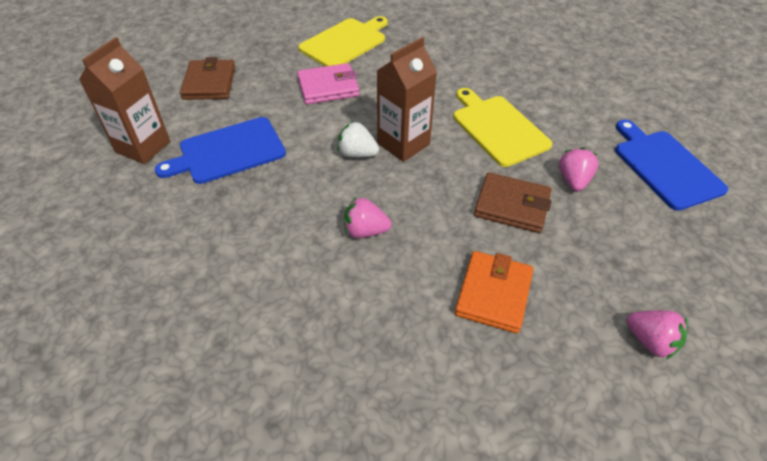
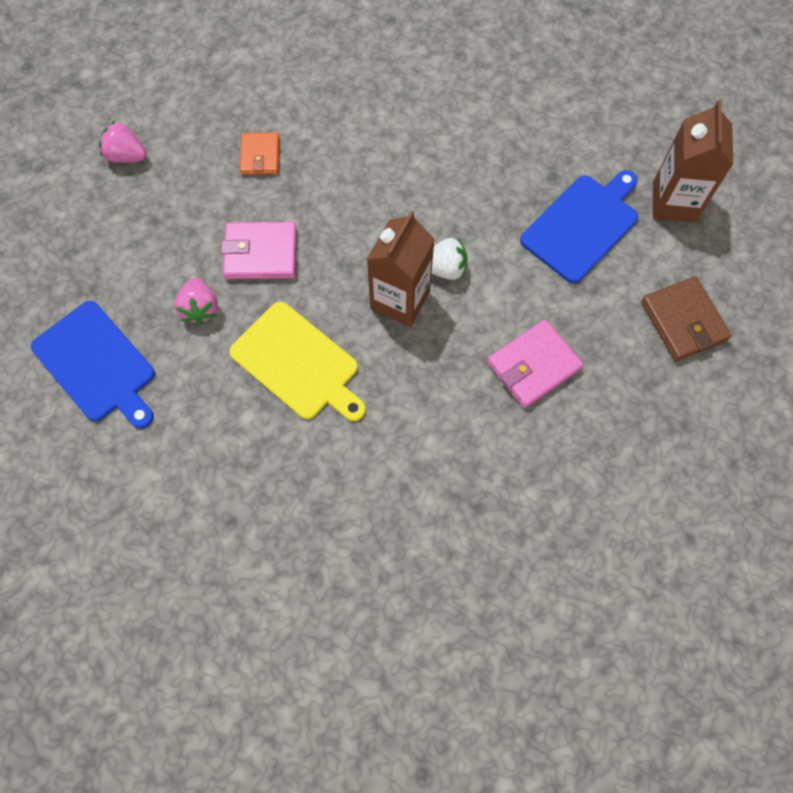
camera: 160 degrees right, 20 degrees up
(345, 42) = (562, 472): yellow cutting board -> none
(365, 231) = (393, 179): pink strawberry -> none
(493, 294) = (260, 156): orange wallet -> orange wallet, size x0.67
(512, 206) = (261, 253): brown wallet -> pink wallet

